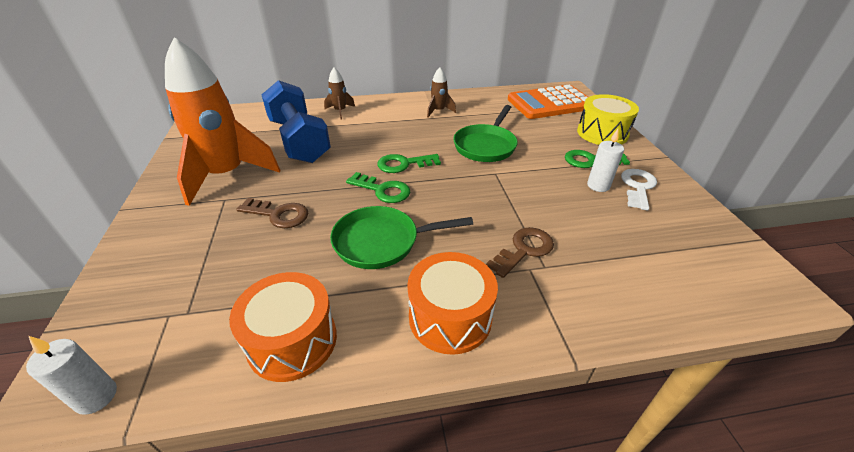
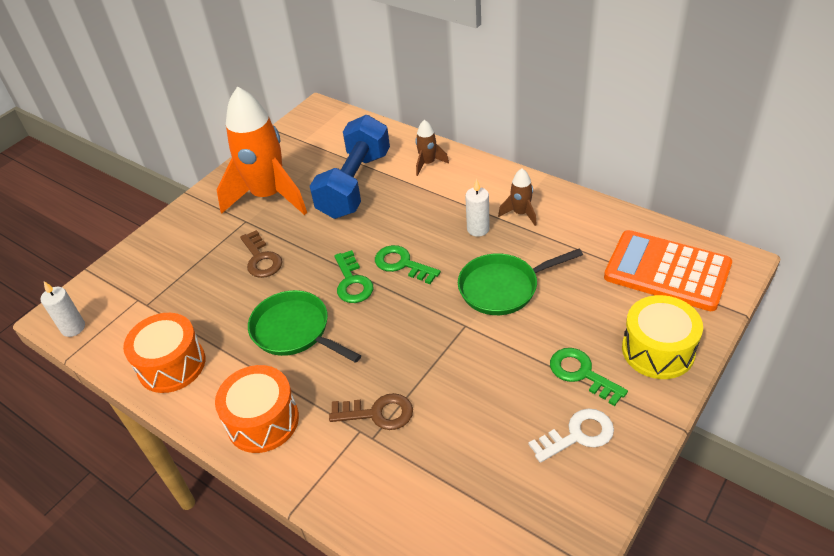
camera: 50 degrees right, 5 degrees up
(598, 186) = (539, 405): white candle -> white candle (478, 229)

